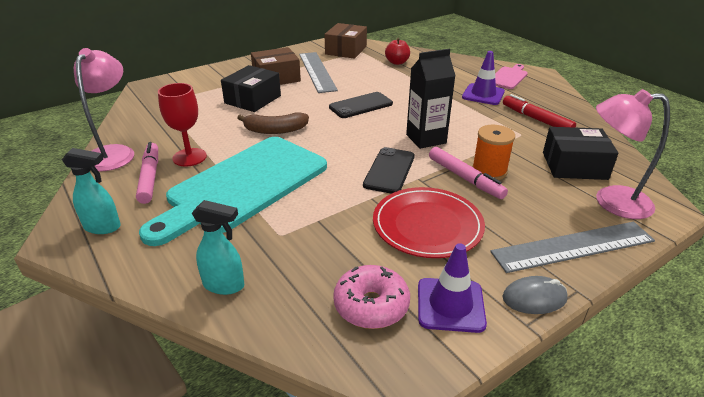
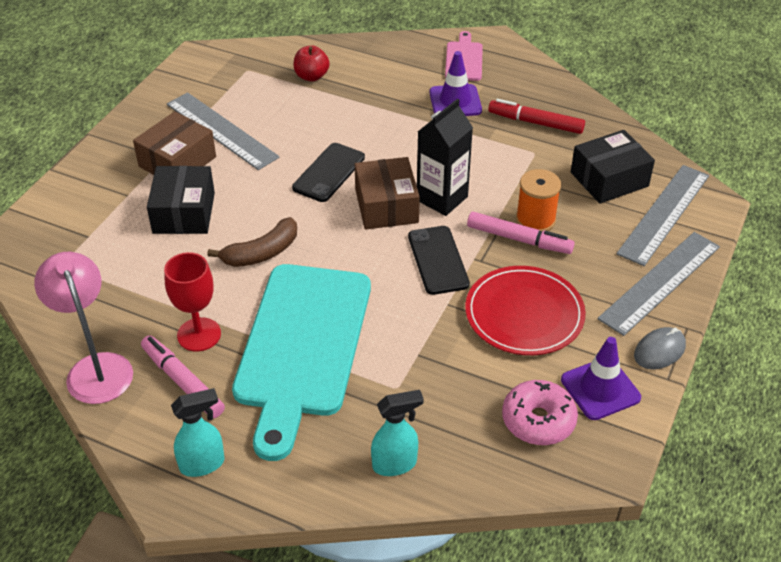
camera: 30 degrees left, 10 degrees up
(346, 50) = (224, 74): brown box -> brown box (386, 206)
(611, 201) = (664, 214): pink lamp -> grey ruler

